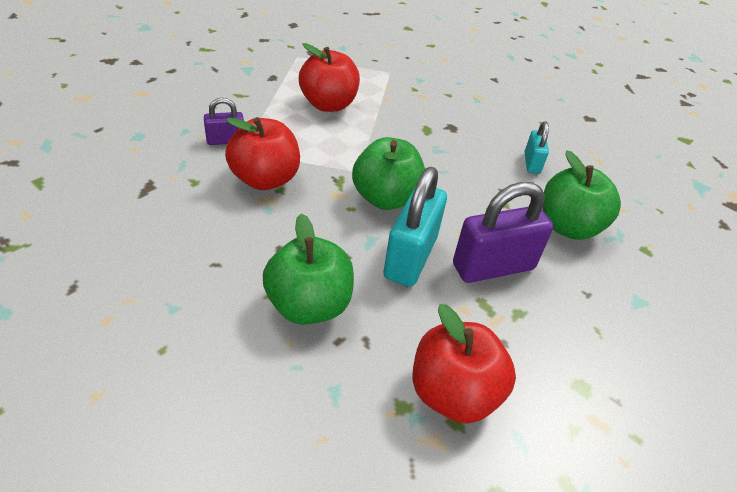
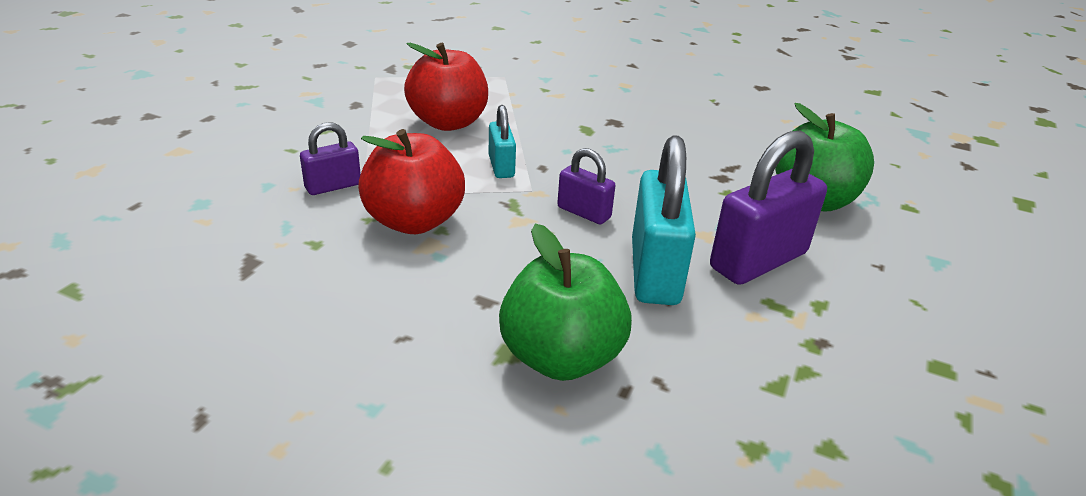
camera: 15 degrees left, 10 degrees down
(386, 198) = (584, 212): green apple -> purple padlock
(453, 393) = (804, 415): red apple -> none
(531, 163) = (729, 143): turquoise padlock -> turquoise padlock (501, 166)

